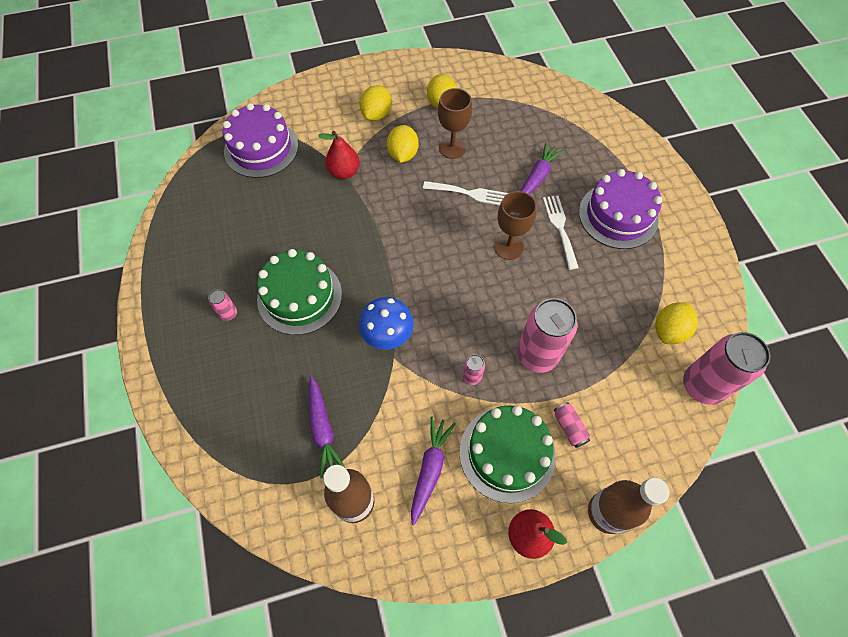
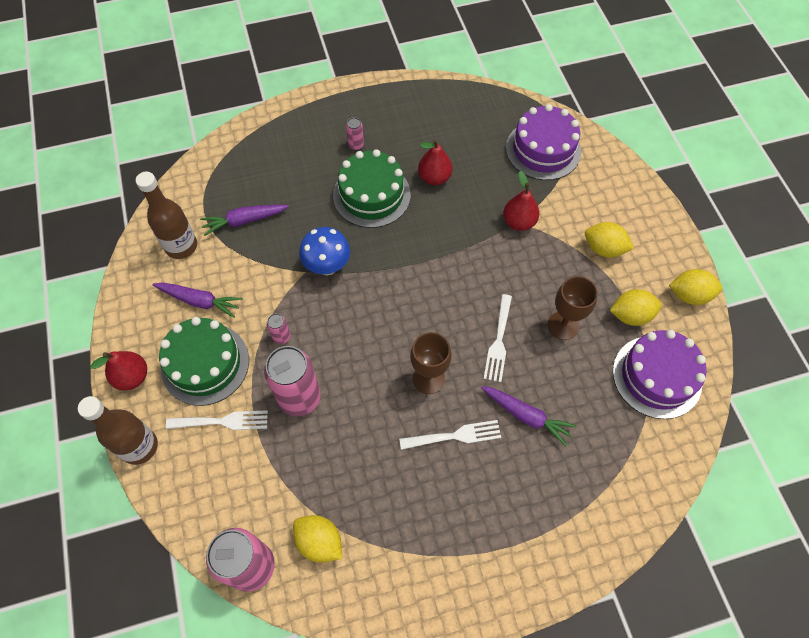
camera: 90 degrees right, 0 degrees up
(284, 239) = (434, 177): none -> red pear
(403, 154) = (548, 276): yellow lemon -> yellow lemon (689, 295)
(569, 427) = (222, 421): pink can -> white fork
(618, 215) = (475, 506): purple cake -> purple cake (657, 376)

